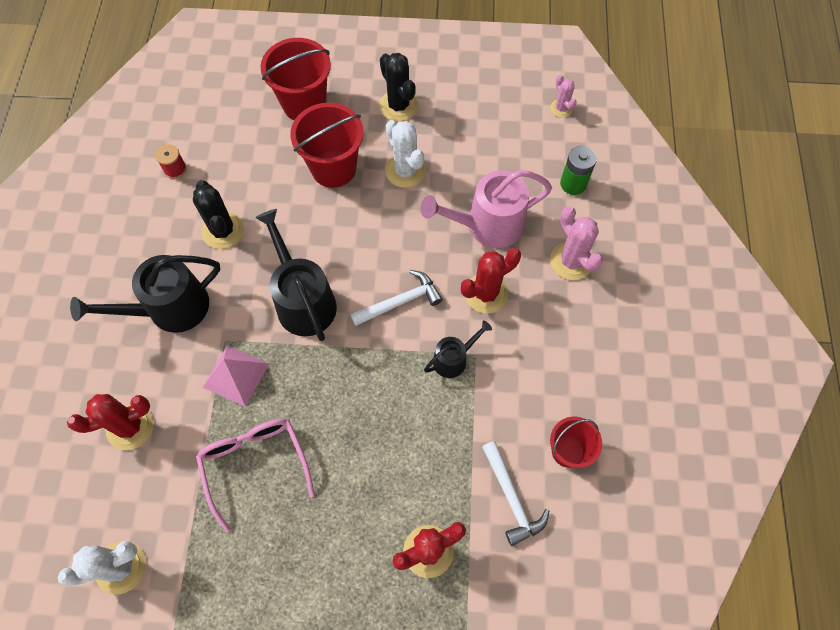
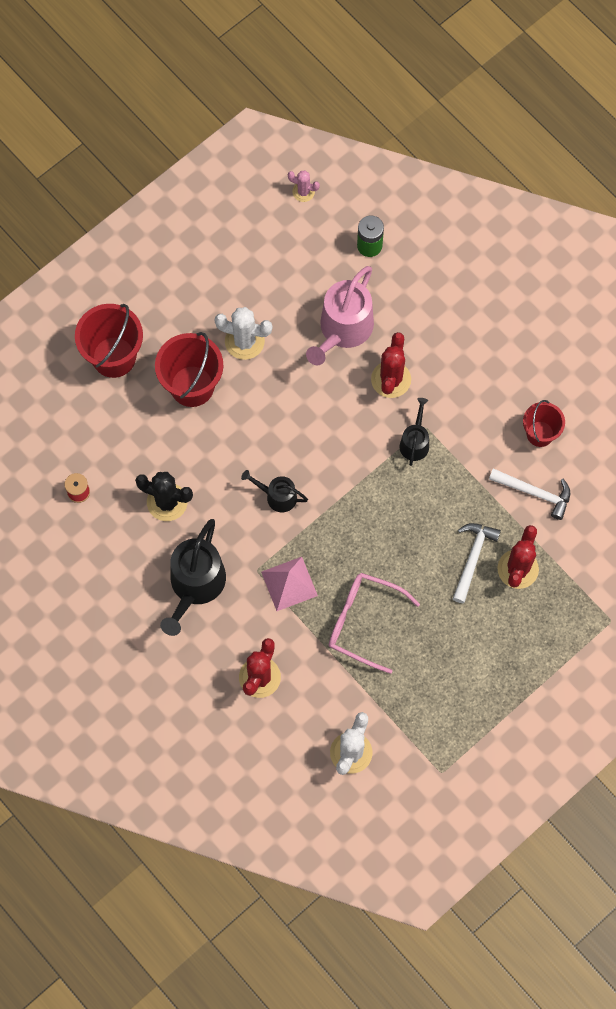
camera: 45 degrees left, 5 degrees up
(303, 301) = (277, 496): black watering can -> black watering can, size x0.55
(398, 106) = (184, 295): black cactus -> none
(400, 302) = (341, 437): white hammer -> white hammer (472, 558)
(571, 261) = (423, 305): pink cactus -> none

